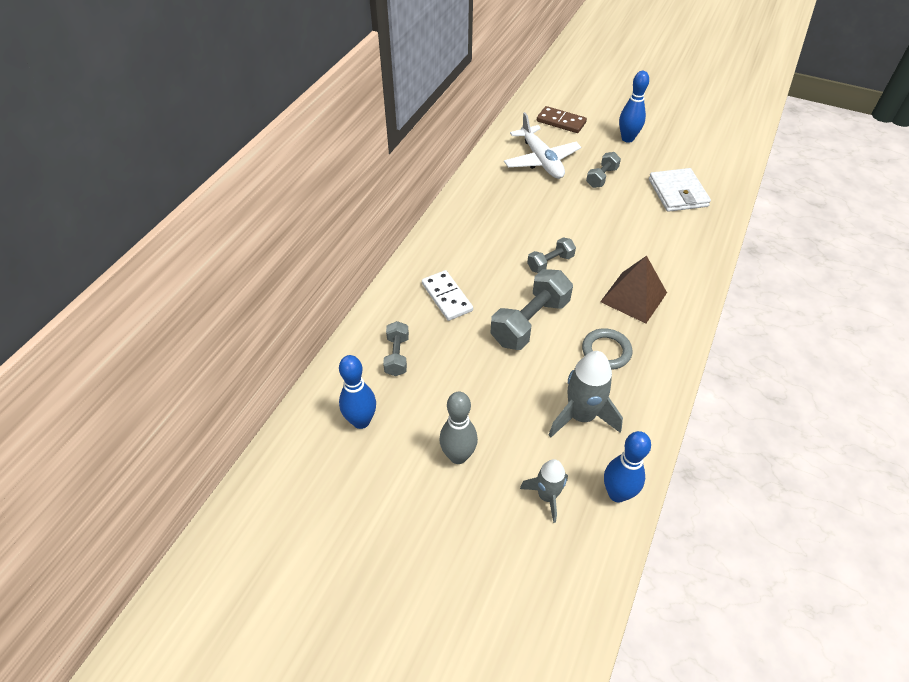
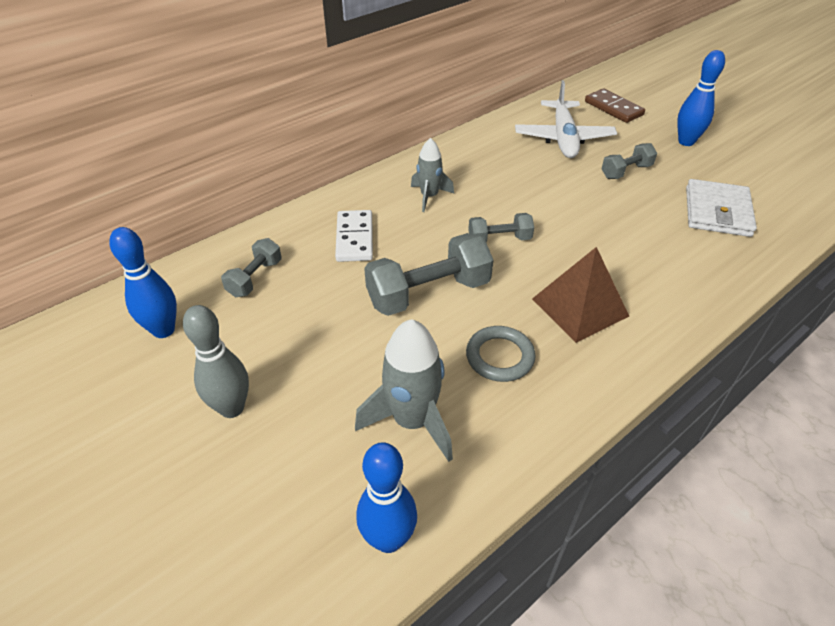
camera: 25 degrees right, 5 degrees down
(547, 496) = (296, 501): grey rocket -> grey rocket (429, 197)

